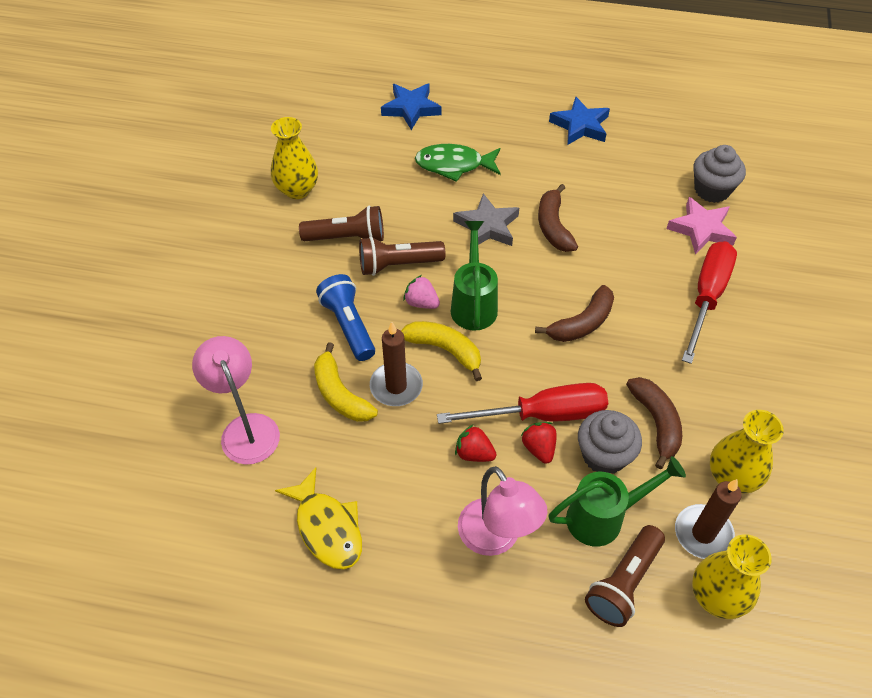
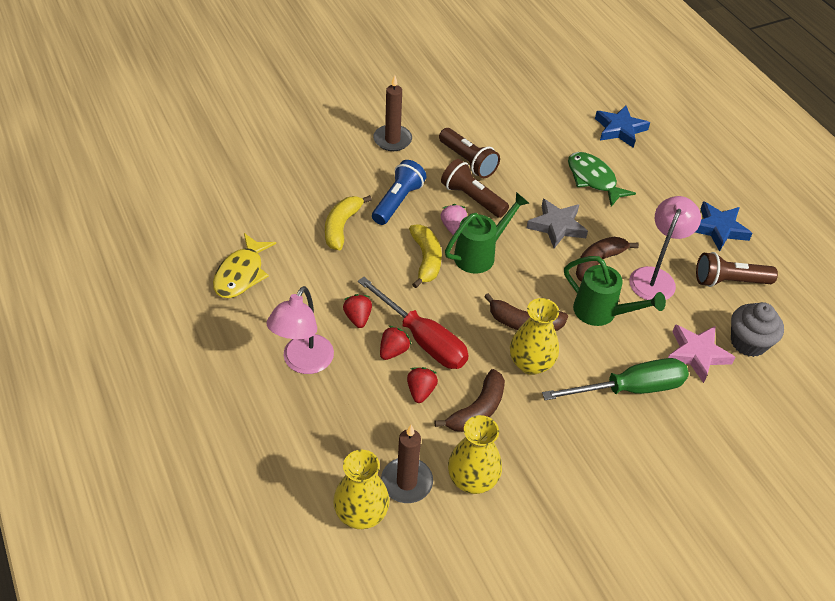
camera: 50 degrees right, 5 degrees down
(246, 428) = (277, 198): pink lamp -> pink lamp (655, 277)
(297, 190) = (481, 116): yellow vase -> yellow vase (530, 363)
(396, 386) = (373, 250): brown candle -> brown candle (392, 140)
(604, 455) = (421, 391): grey cupcake -> red strawberry
(604, 517) = (370, 415): green watering can -> green watering can (602, 313)
(623, 582) = (327, 451): brown flashlight -> brown flashlight (729, 281)
(707, 297) = (630, 389): red screwdriver -> green screwdriver

